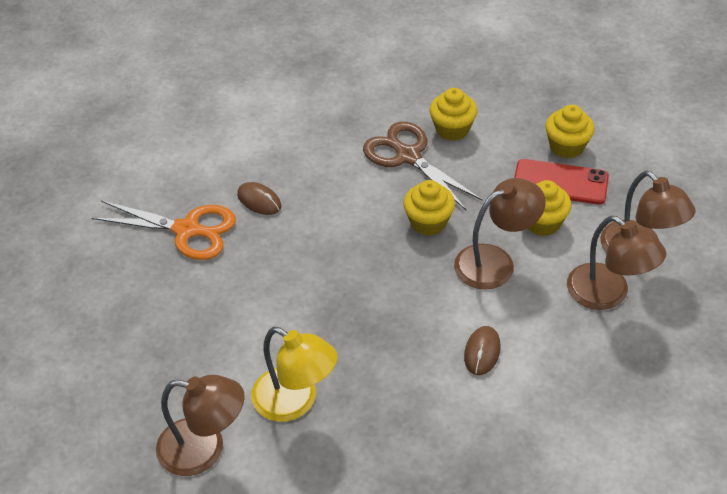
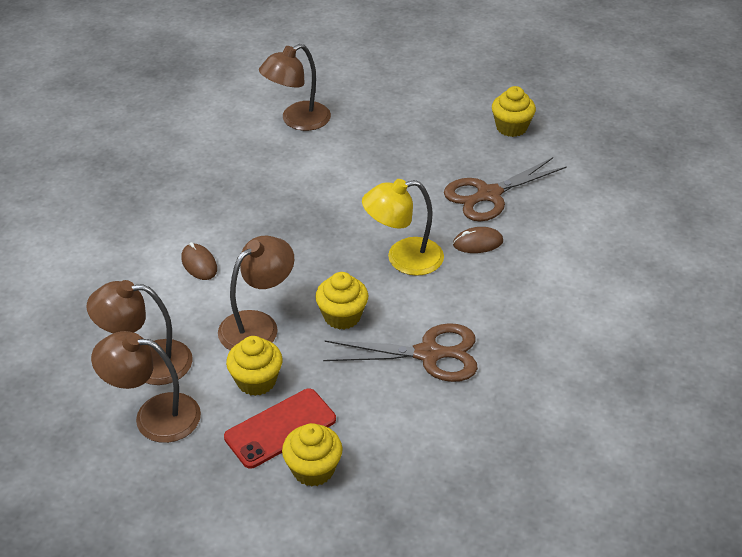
camera: 130 degrees right, 5 degrees down
(188, 230) = (488, 195): orange scissors -> brown scissors
(295, 402) = (280, 167): yellow lamp -> yellow lamp (403, 259)
(452, 129) = (429, 406): yellow cupcake -> yellow cupcake (511, 127)
(495, 262) = (258, 325): brown lamp -> brown lamp turned 150 degrees counterclockwise

